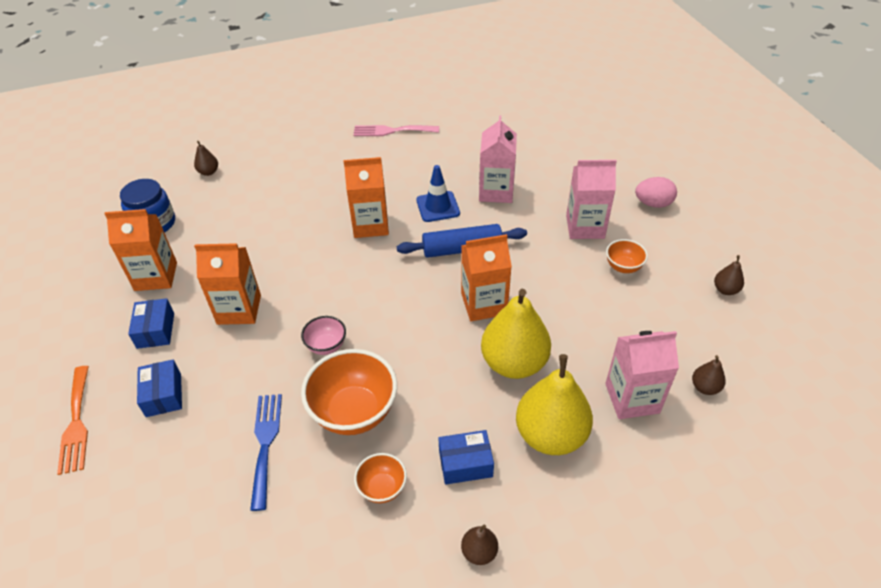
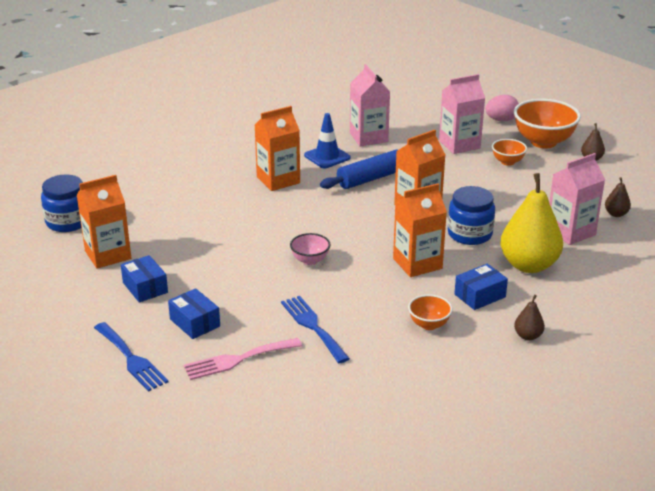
camera: 25 degrees left, 15 degrees down
(76, 423) = (131, 359): orange fork -> blue fork
(208, 172) = (86, 176): brown pear -> none
(239, 309) = (210, 257): orange carton -> orange carton (417, 263)
(354, 412) = (369, 291): orange bowl -> orange bowl (543, 142)
(392, 131) = (239, 115): pink fork -> pink fork (238, 359)
(514, 363) = (469, 234): yellow pear -> blue jar

